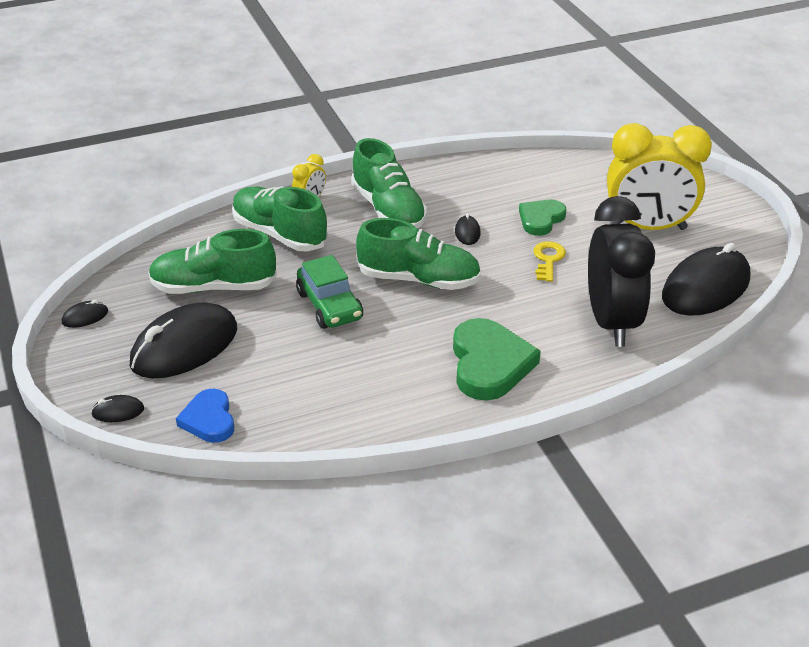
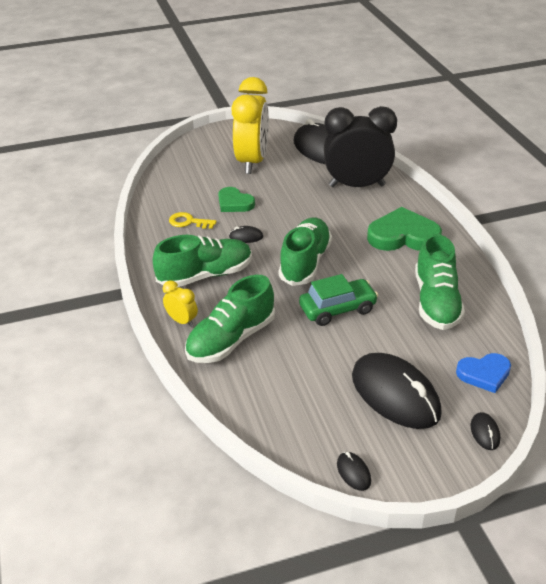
camera: 85 degrees left, 0 degrees up
(213, 287) = (309, 380): green shoe -> green shoe (436, 302)
(548, 259) = (285, 204): yellow key -> yellow key (188, 222)

